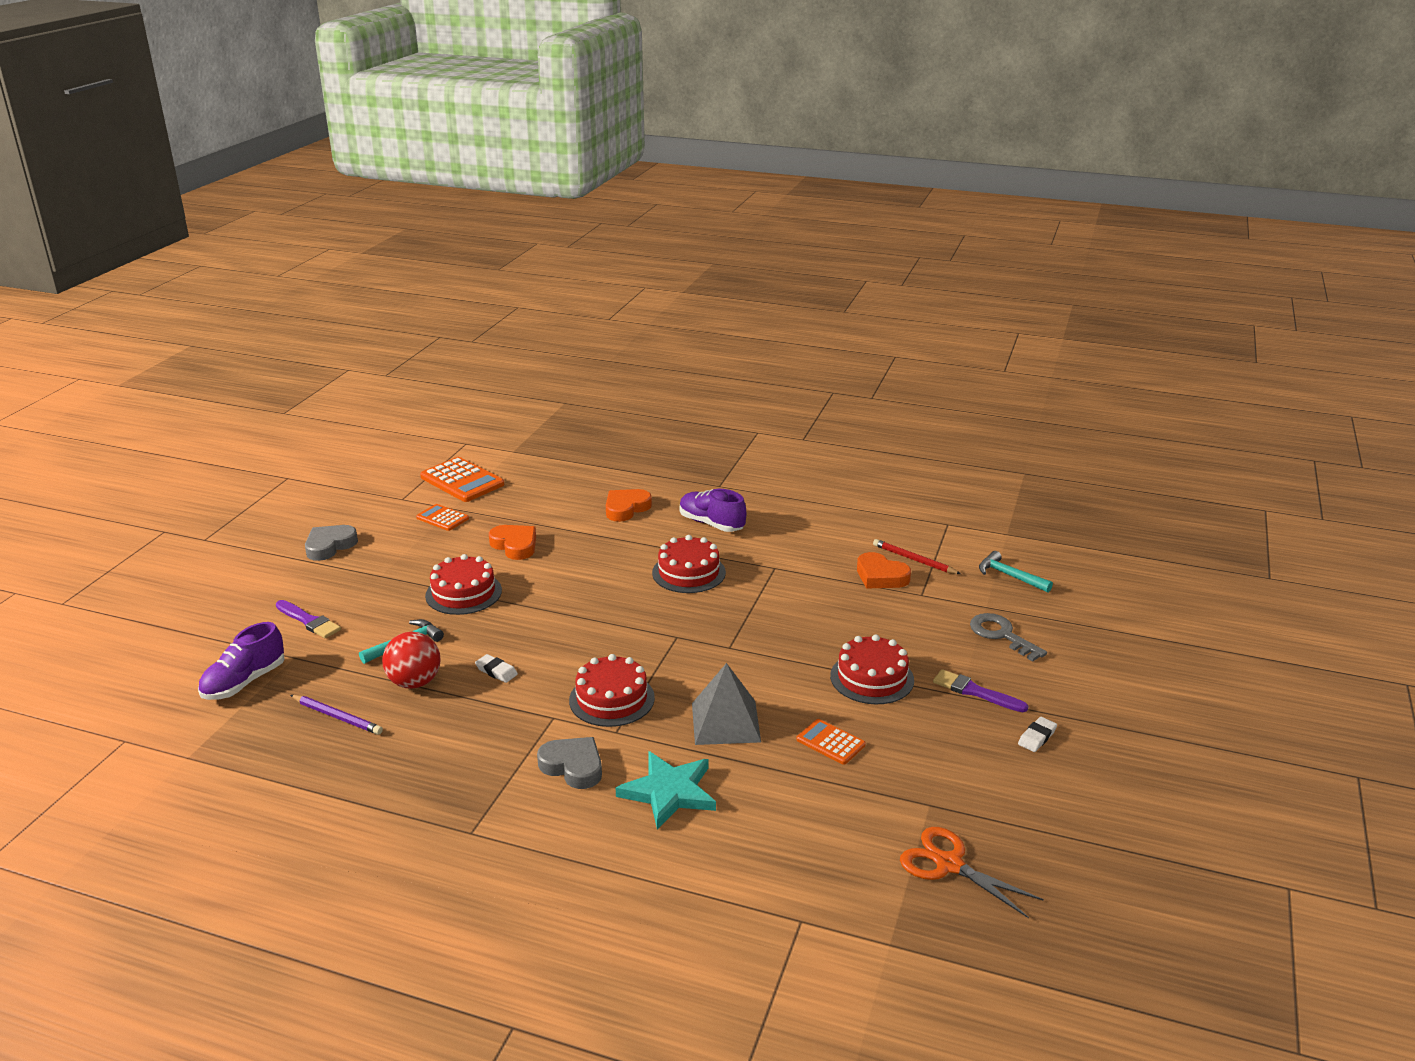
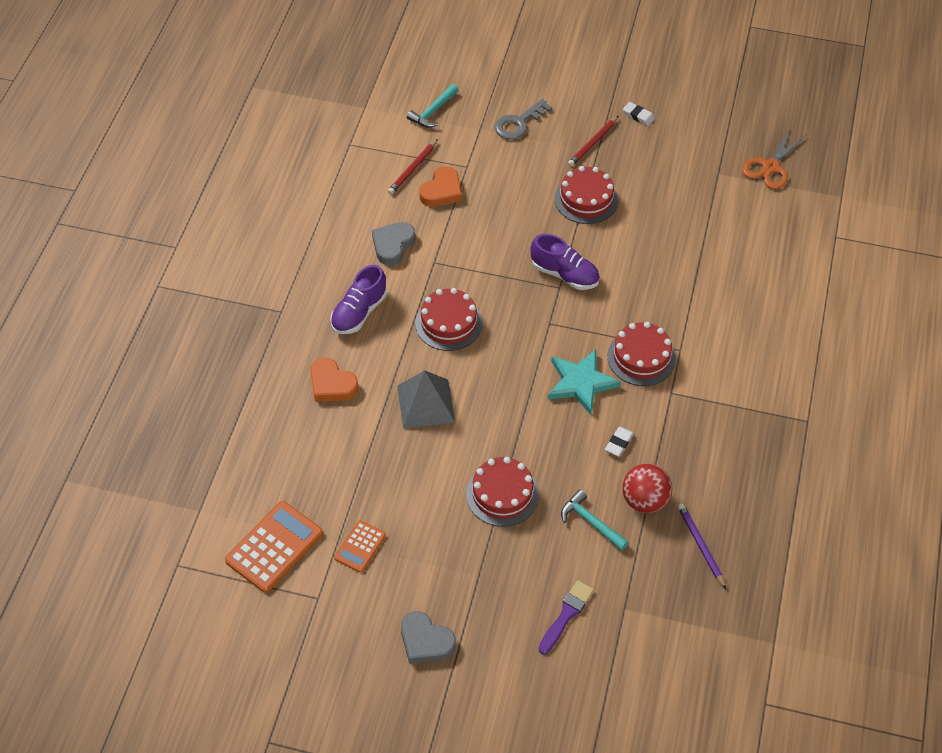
camera: 95 degrees left, 25 degrees up
(244, 682) = (668, 637): purple shoe -> purple shoe (565, 274)
(337, 717) = (701, 546): purple pencil -> purple pencil turned 45 degrees counterclockwise
(515, 545) = (411, 468): orange heart -> none
(573, 766) = (725, 371): grey heart -> grey heart (392, 245)
(669, 792) = (739, 311): turquoise star -> turquoise star (581, 383)
(725, 722) = (655, 284): grey pyramid -> grey pyramid (425, 403)
(830, 742) = (666, 223): orange calculator -> none
(975, 692) = (593, 143): purple brush -> red pencil

